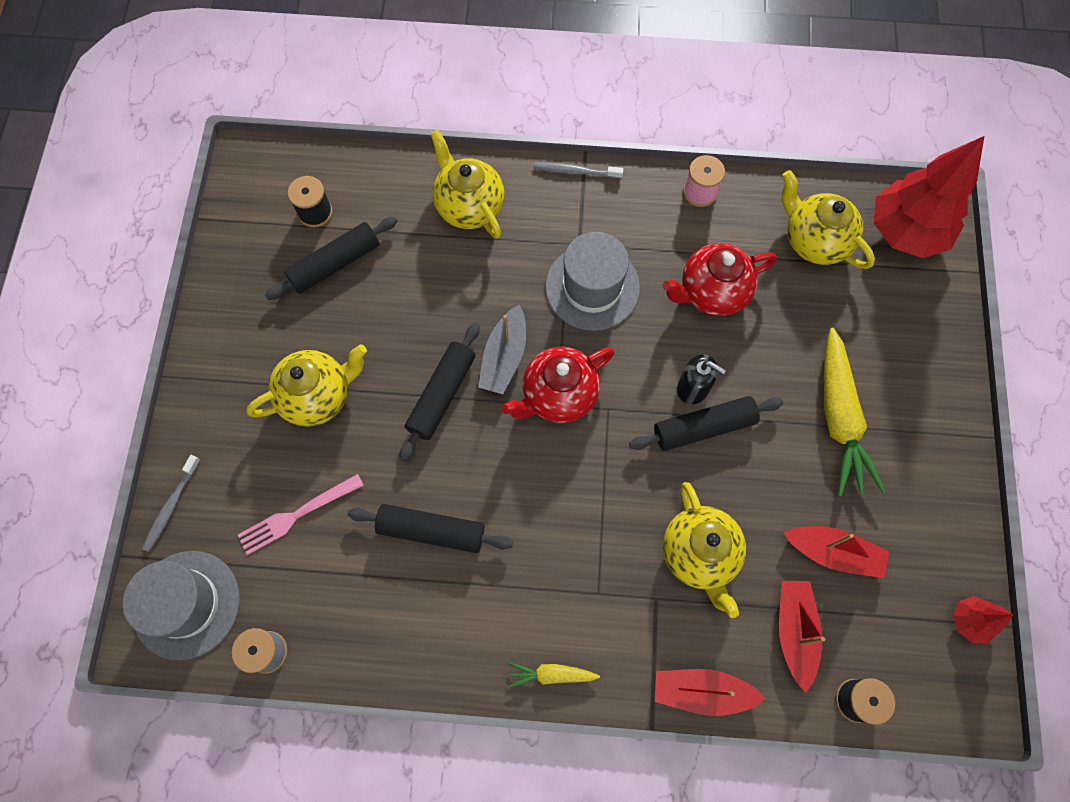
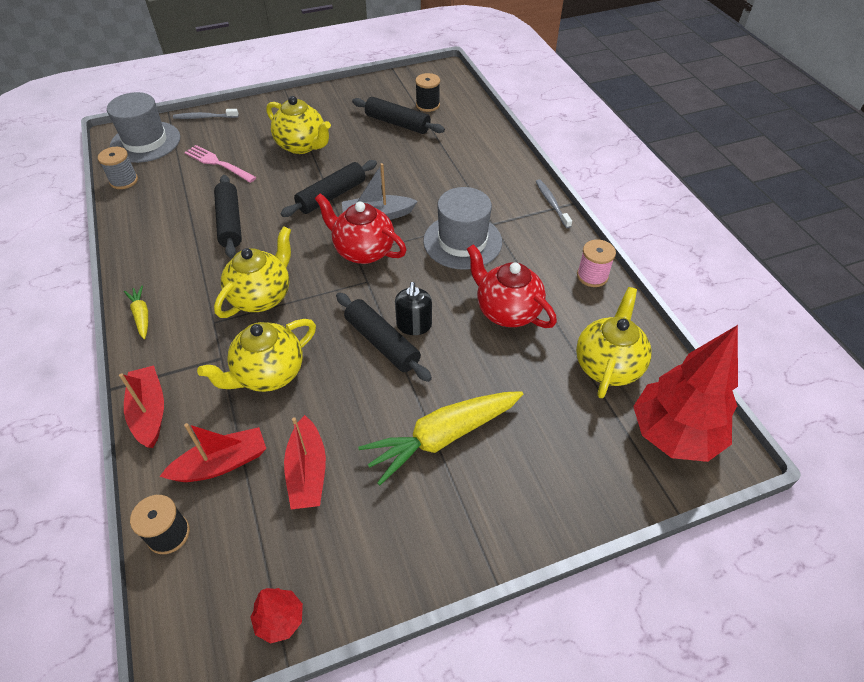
camera: 65 degrees right, 20 degrees down
(442, 395) = (332, 196): black rolling pin -> black rolling pin turned 45 degrees counterclockwise
(469, 206) = (482, 163): yellow teapot -> yellow teapot (261, 297)

